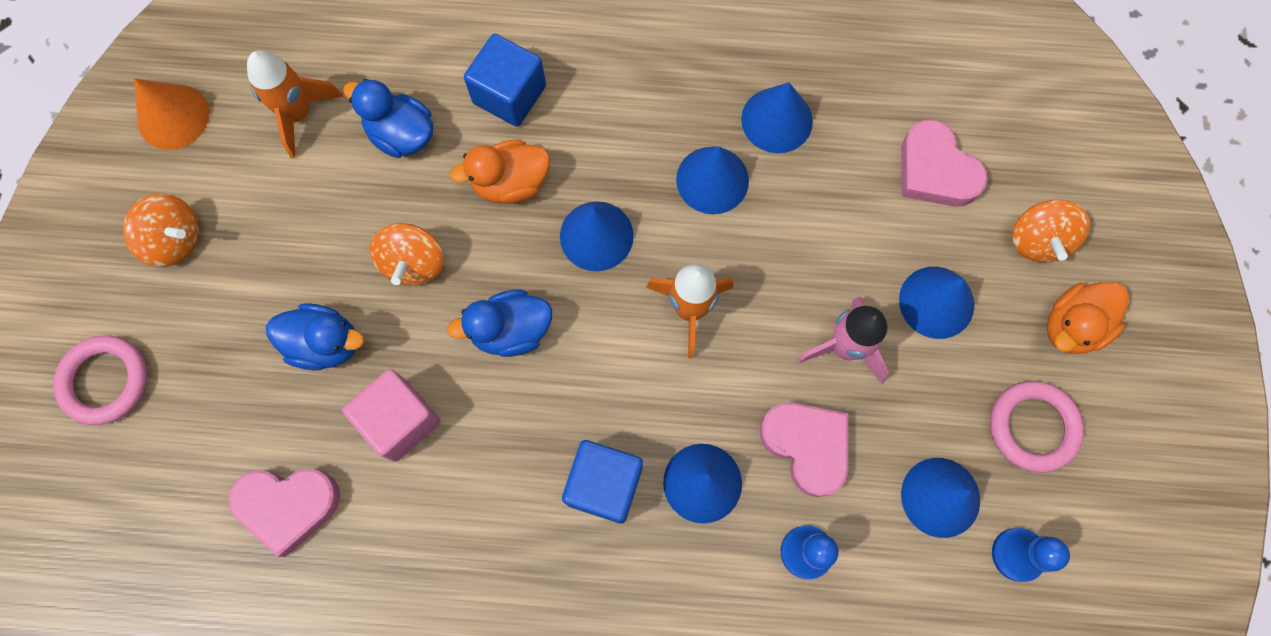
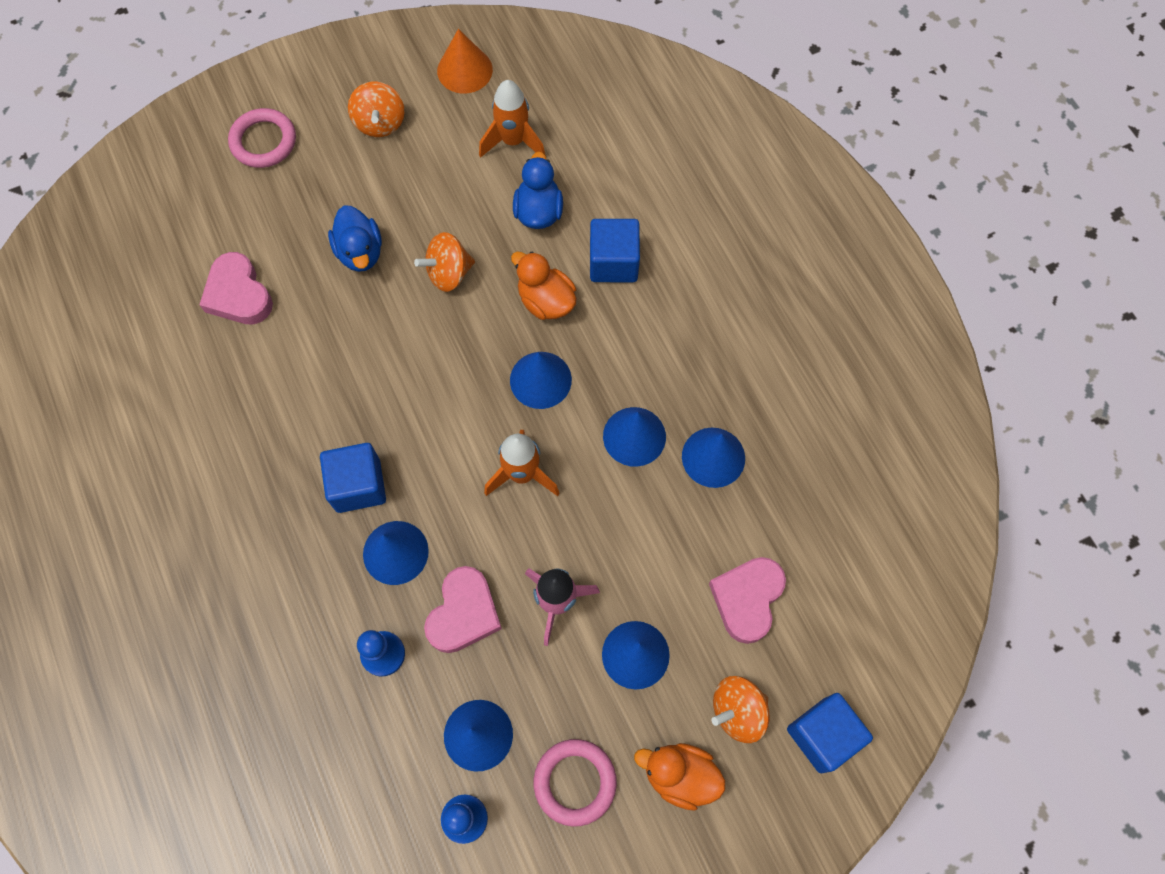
camera: 60 degrees right, 5 degrees down
(400, 420) = (332, 328): pink cube -> none
(511, 331) = (436, 362): blue duck -> none
(1096, 179) = (823, 735): none -> blue cube

